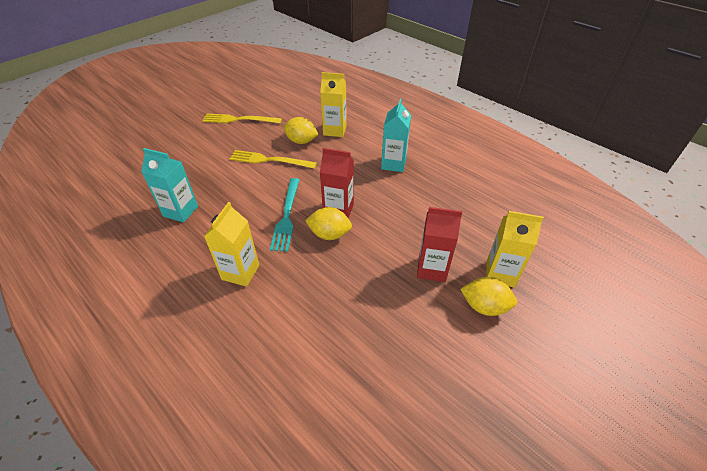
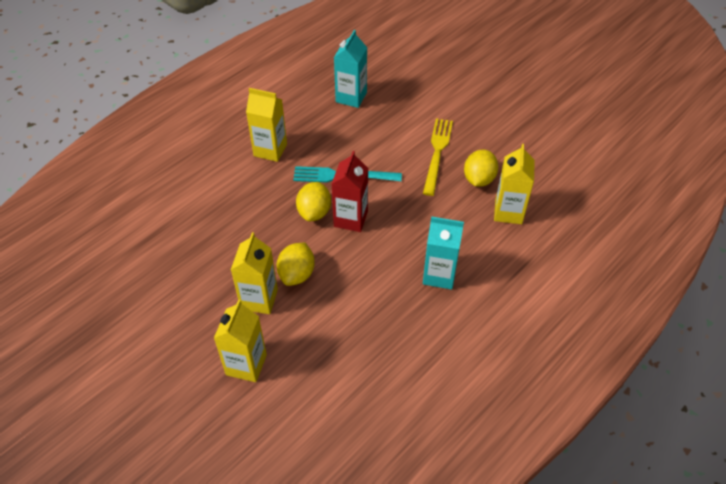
camera: 90 degrees right, 5 degrees up
(239, 119) = (518, 117): yellow fork -> none
(432, 269) = (259, 299): red carton -> yellow carton
(484, 306) = (206, 341): yellow lemon -> yellow lemon (297, 274)

